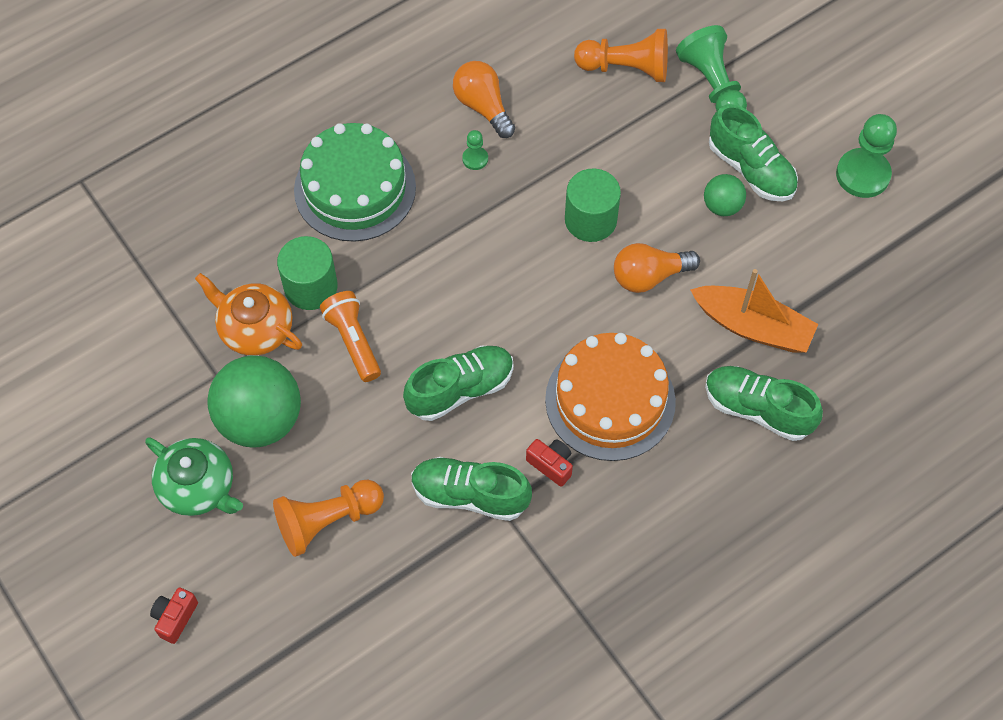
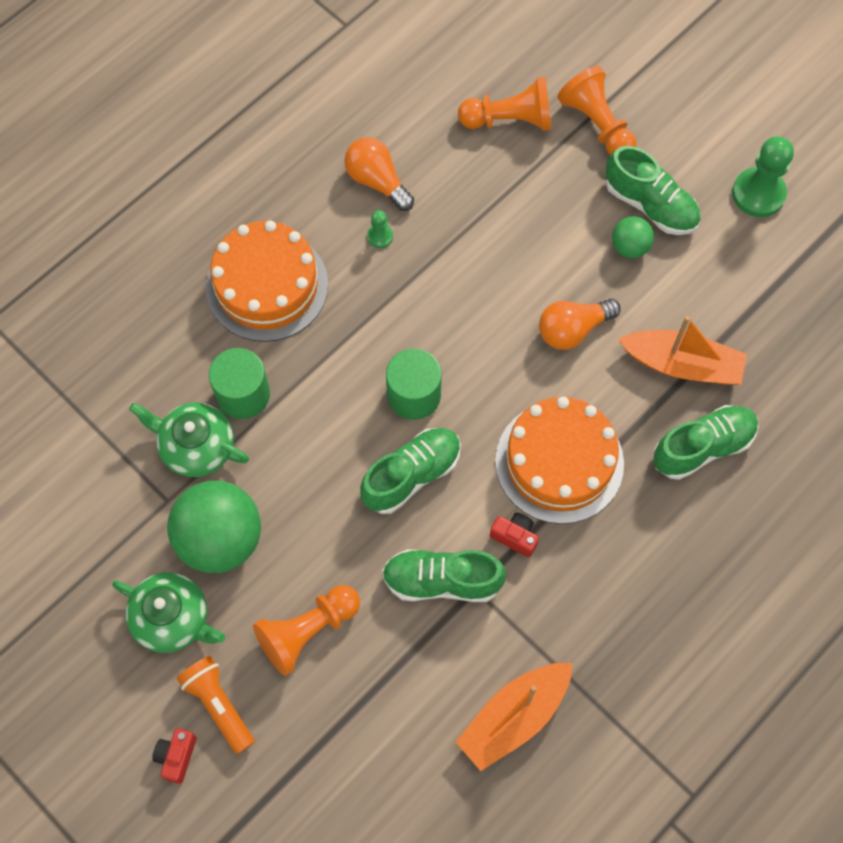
camera: 10 degrees left, 5 degrees up
(255, 328) = (196, 446): orange teapot -> green teapot
(353, 341) = (296, 443): orange flashlight -> orange flashlight (218, 705)
(355, 188) = (267, 286): green cake -> orange cake
(515, 638) = (514, 717): none -> orange boat
(590, 220) = (505, 281): green cylinder -> green cylinder (414, 395)
(712, 85) = (597, 124): green pawn -> orange pawn
(758, 409) = (702, 447): green shoe -> green shoe turned 135 degrees clockwise

